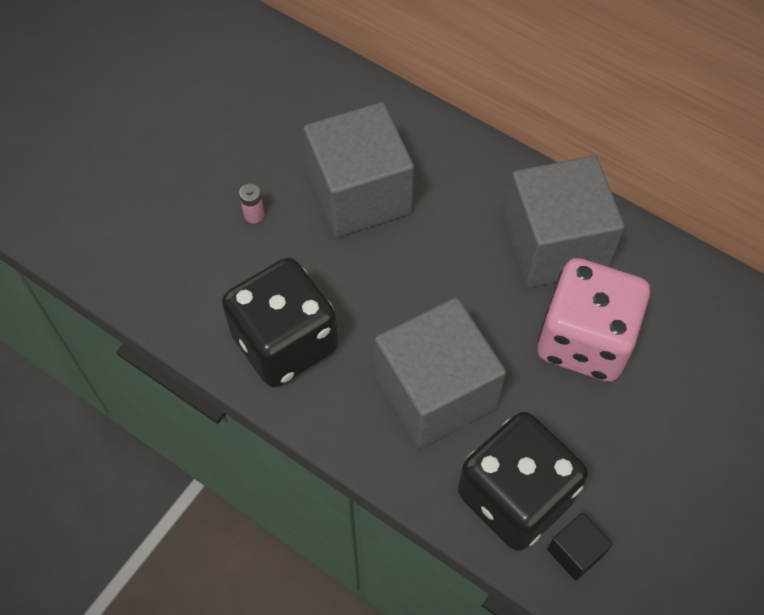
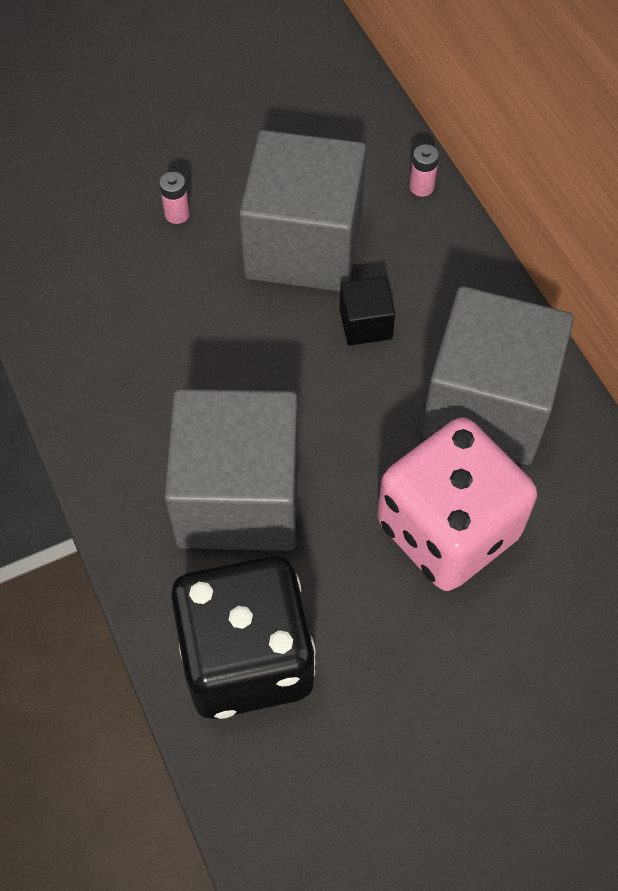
camera: 30 degrees right, 0 degrees up
(285, 342) = (116, 362): black dice -> none
(412, 115) = (421, 187): none -> pink battery
(575, 552) = (271, 757): black cube -> black cube (365, 324)

